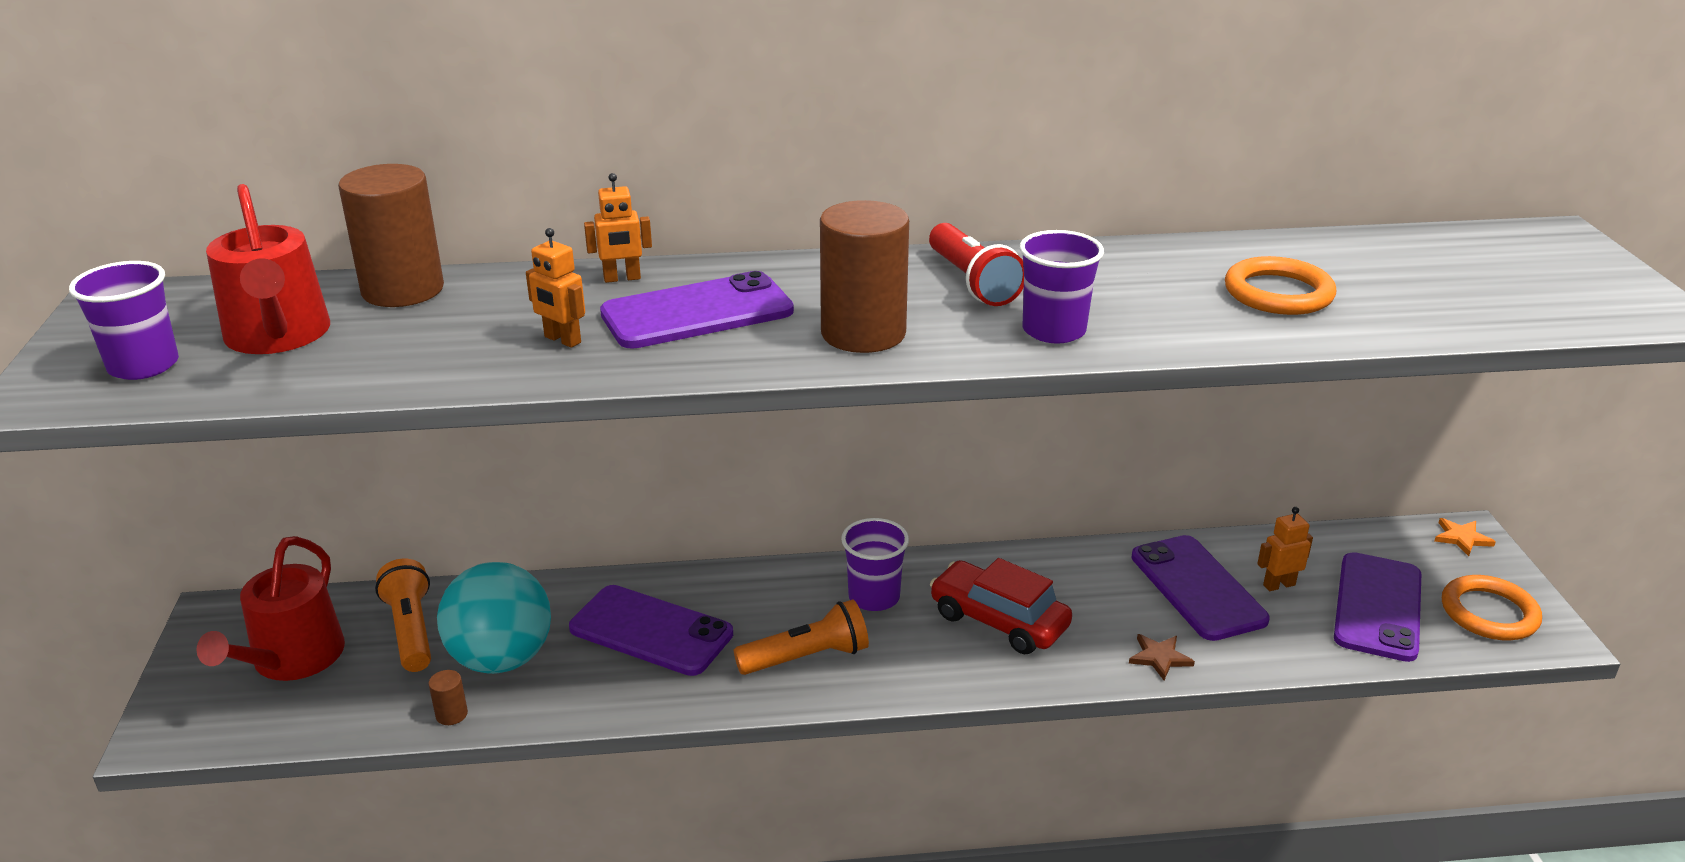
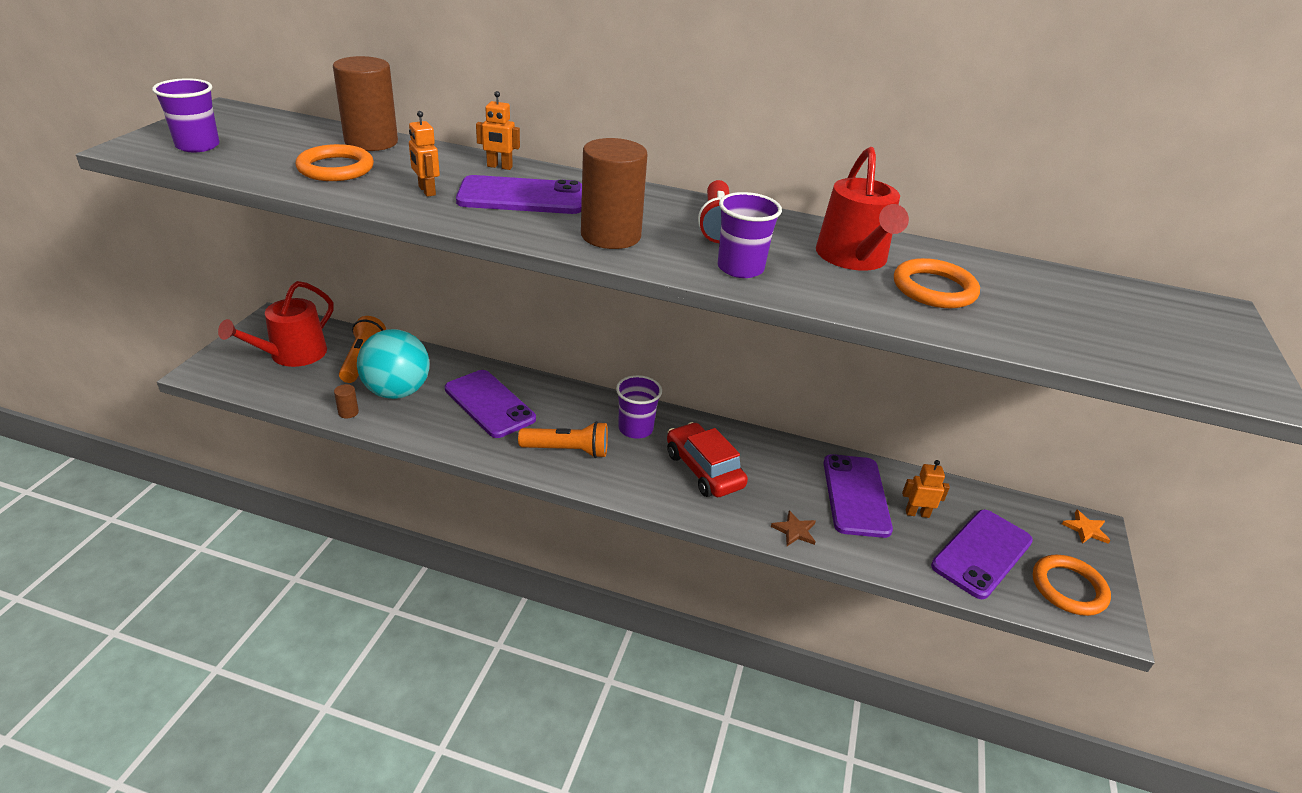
camera: 20 degrees right, 5 degrees up
(278, 336) = (280, 149): red watering can -> red watering can (853, 258)
(396, 343) = (336, 168): none -> orange ring

